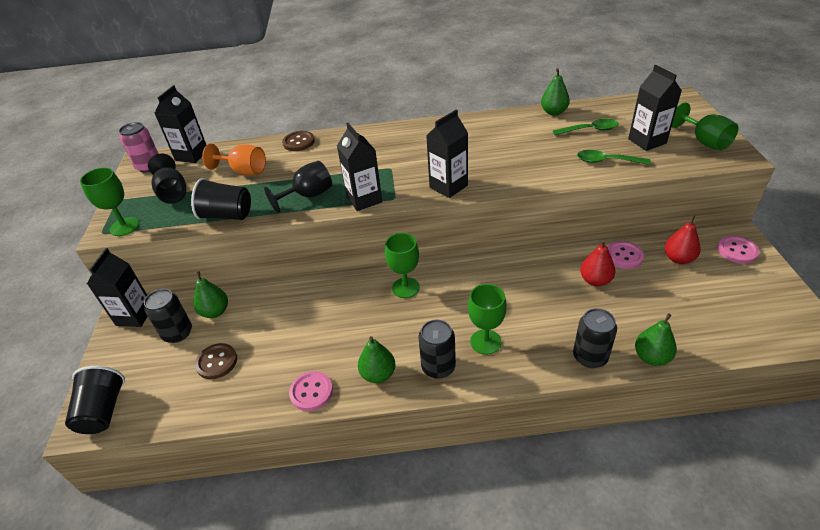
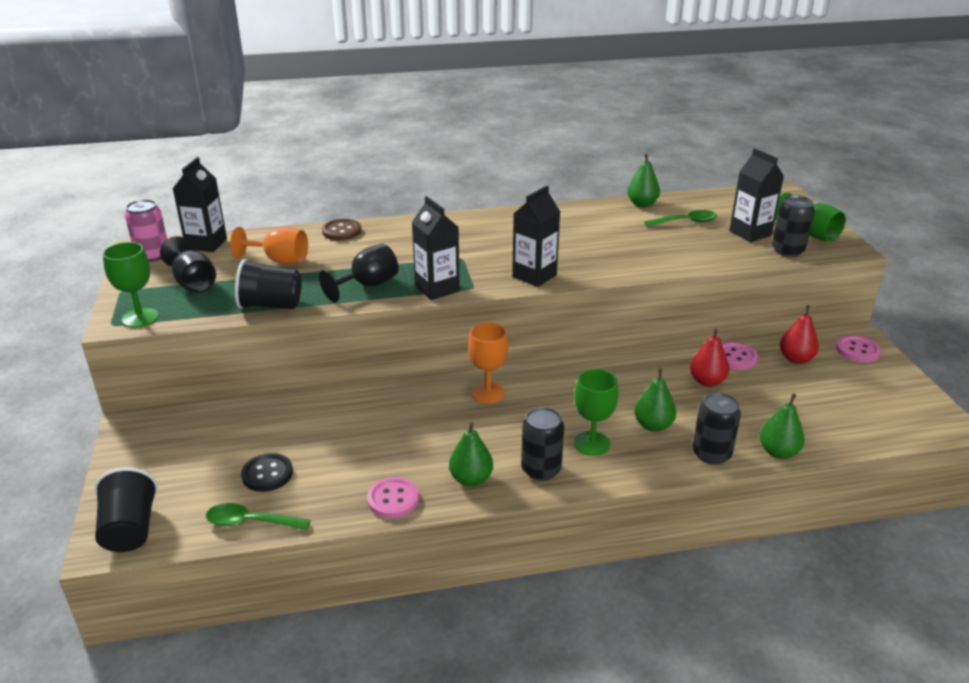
camera: 10 degrees left, 10 degrees down
(135, 316) = (146, 429): black carton -> none
(177, 333) = (209, 446): black can -> black can (787, 251)
(215, 311) = (253, 422): green pear -> green pear (653, 425)
(217, 362) = (267, 474): brown button -> black button
(405, 288) = (488, 393): green goblet -> orange goblet
(606, 161) = (709, 252): green spoon -> green spoon (250, 522)

